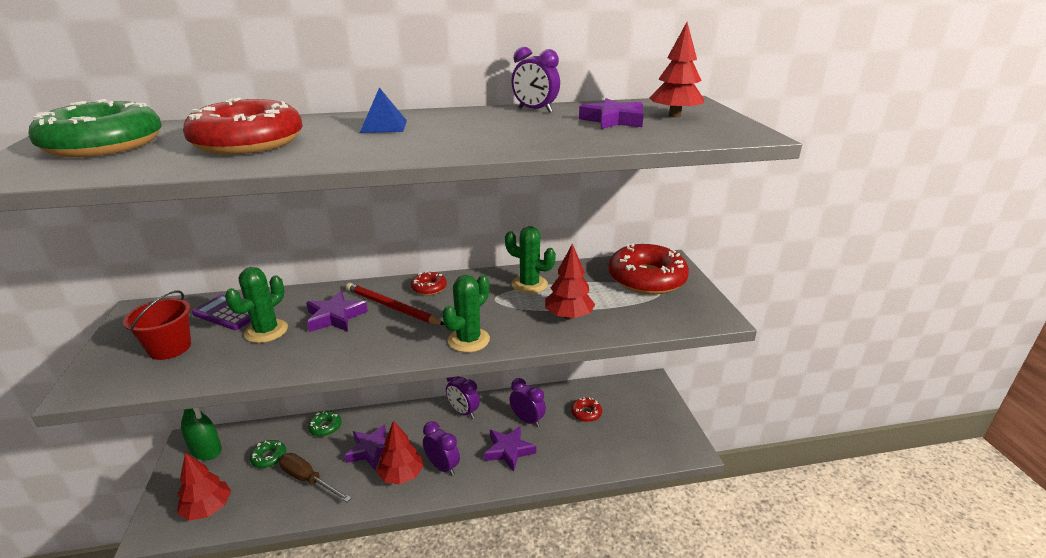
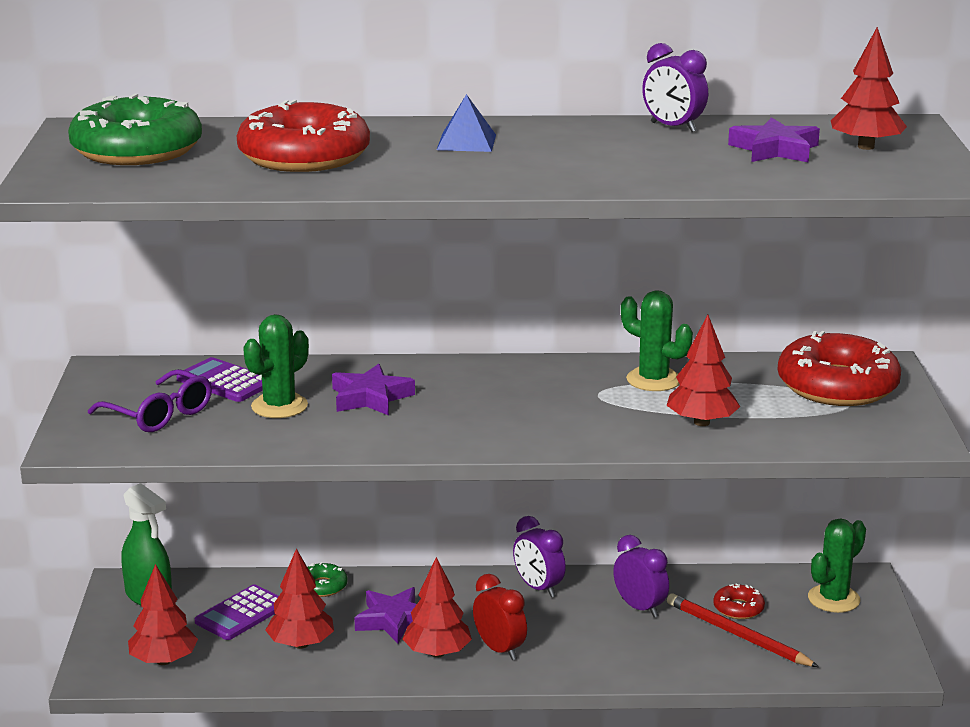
camera: 10 degrees right, 5 degrees down
(170, 348) = (159, 414): red bucket -> purple glasses
(269, 457) = (241, 614): green donut -> purple calculator
(308, 480) = (301, 644): brown screwdriver -> red tree
(392, 307) = (449, 392): red pencil -> red pencil (737, 635)
(429, 288) = (503, 373): red donut -> none
(442, 466) = (499, 649): purple clock -> red clock
(468, 340) = (553, 438): green cactus -> green cactus (833, 599)
(508, 450) = (603, 641): purple star -> none

